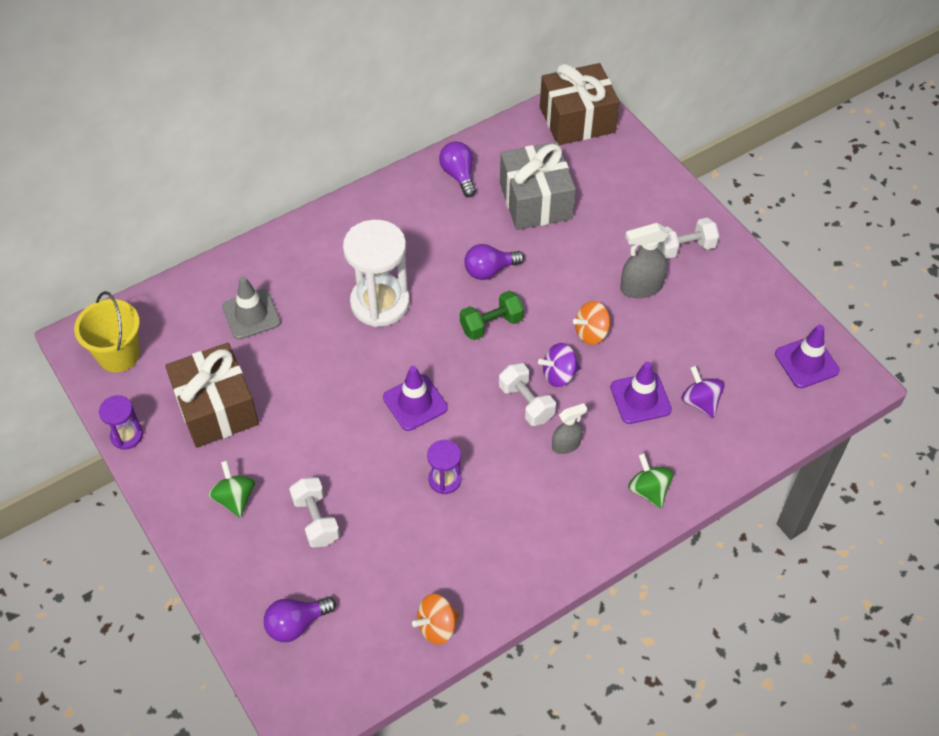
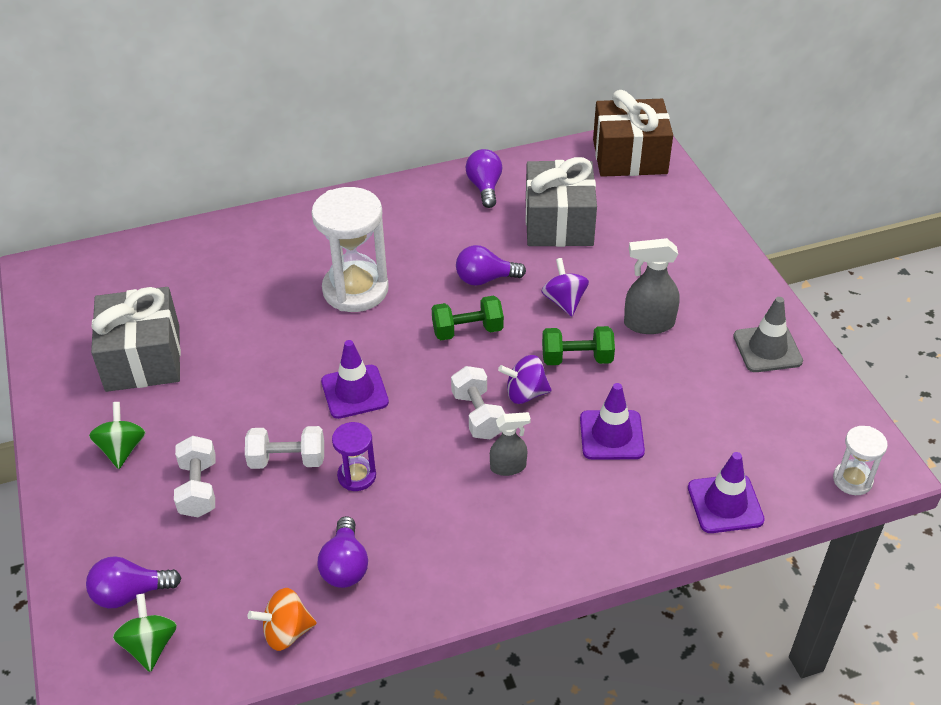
camera: 15 degrees right, 10 degrees down
(119, 355) = (69, 291): yellow bucket -> none
(127, 436) = (40, 367): purple hourglass -> none
(216, 408) = (143, 358): brown gift -> grey gift
(251, 315) = (218, 278): grey traffic cone -> grey traffic cone (767, 349)
(463, 560) = (345, 566): none -> purple light bulb
(591, 333) = (577, 358): orange spinning top -> green dumbbell
(648, 490) = (589, 534): green spinning top -> green spinning top (150, 645)
(685, 247) = (711, 293): white dumbbell -> white dumbbell (287, 460)
(700, 402) = (681, 452): purple spinning top -> purple spinning top (564, 301)
(806, 362) = (823, 434): purple traffic cone -> purple traffic cone (725, 504)
(837, 398) = (852, 480): none -> white hourglass

